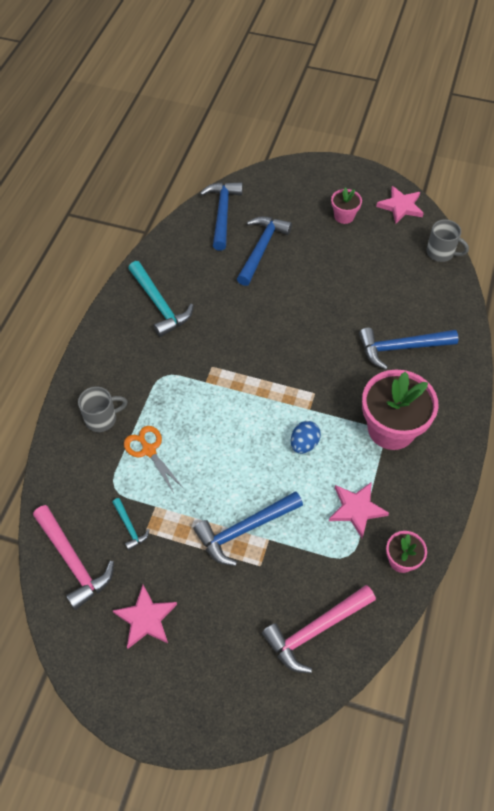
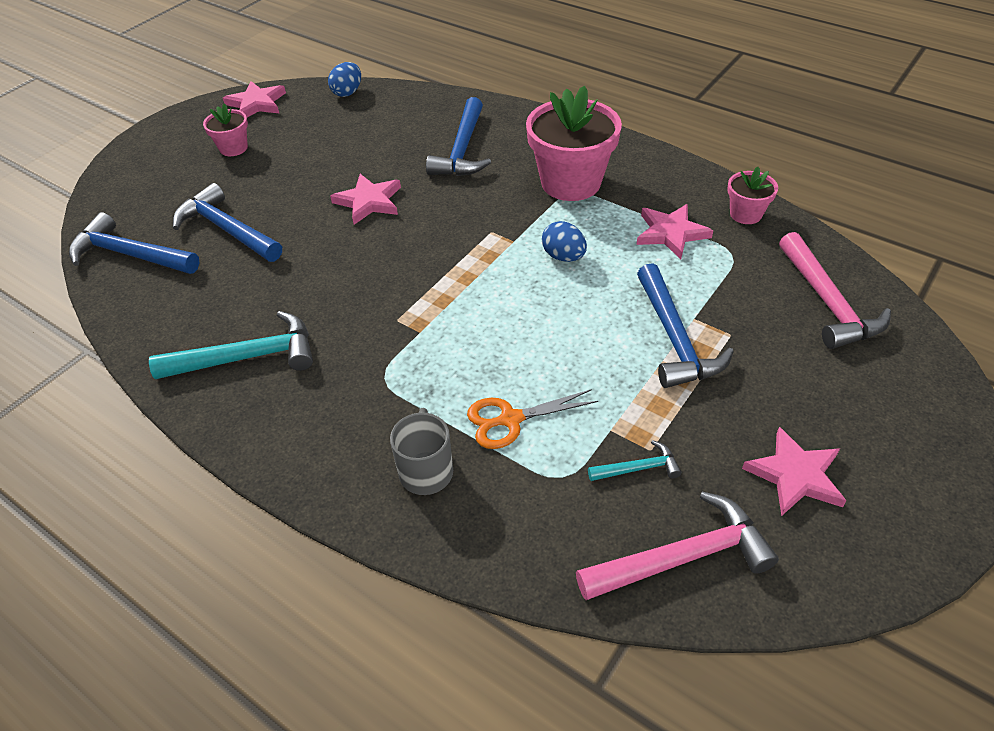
camera: 70 degrees left, 10 degrees down
(318, 312) = (369, 202): none -> pink star
(441, 253) = (347, 92): grey mug -> blue egg

